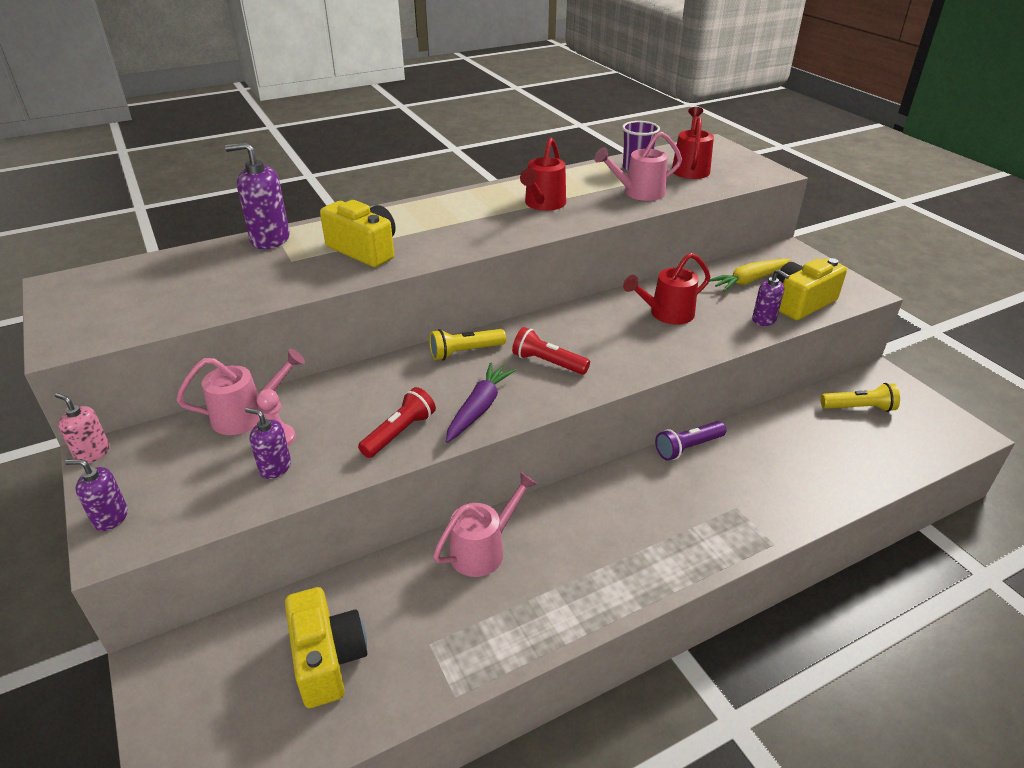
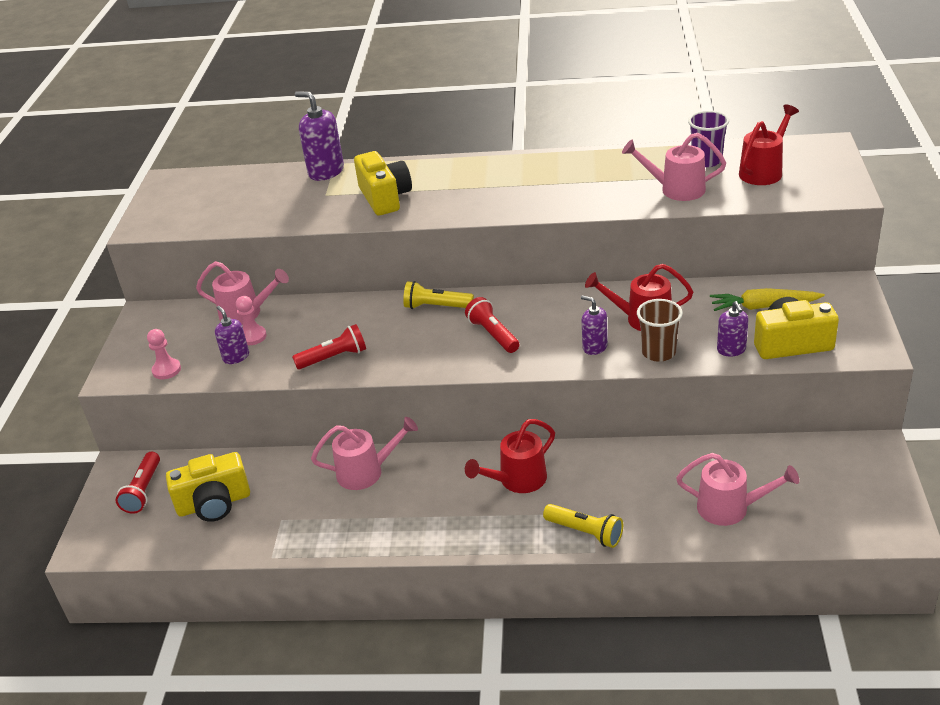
camera: 35 degrees right, 0 degrees up
(92, 453) = (139, 312): pink soap dispenser -> none
(111, 518) = (123, 359): purple soap dispenser -> purple soap dispenser (594, 347)
(189, 512) = (166, 370): none -> pink pawn
(214, 682) = (143, 490): none -> red flashlight
(327, 659) = (214, 503): yellow camera -> yellow camera turned 60 degrees clockwise
(479, 408) = (406, 356): purple carrot -> none
(543, 204) = (572, 184): red watering can -> red watering can (517, 481)
(688, 447) = (601, 451): purple flashlight -> none
(710, 338) = (658, 352): none -> brown cup
(837, 460) = (731, 508): none -> pink watering can
(858, 408) = (810, 470): yellow flashlight -> yellow flashlight (585, 532)

